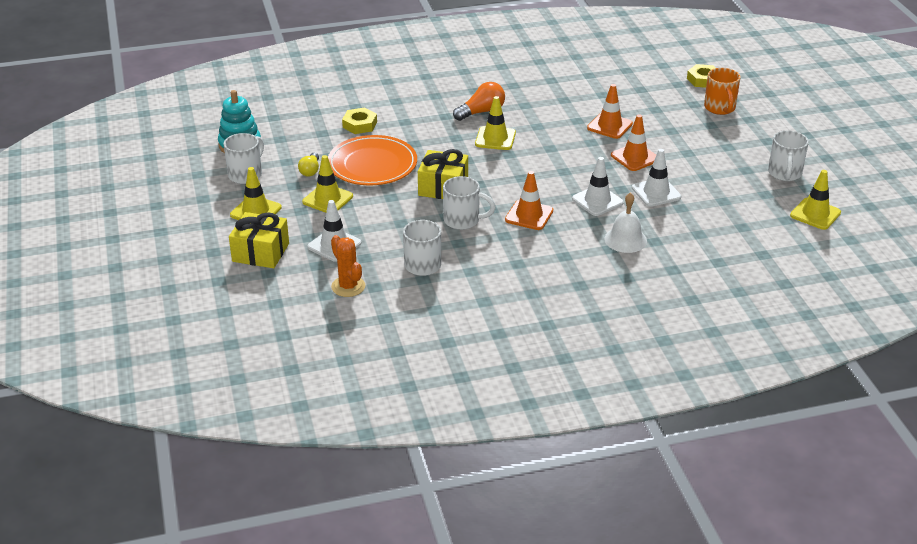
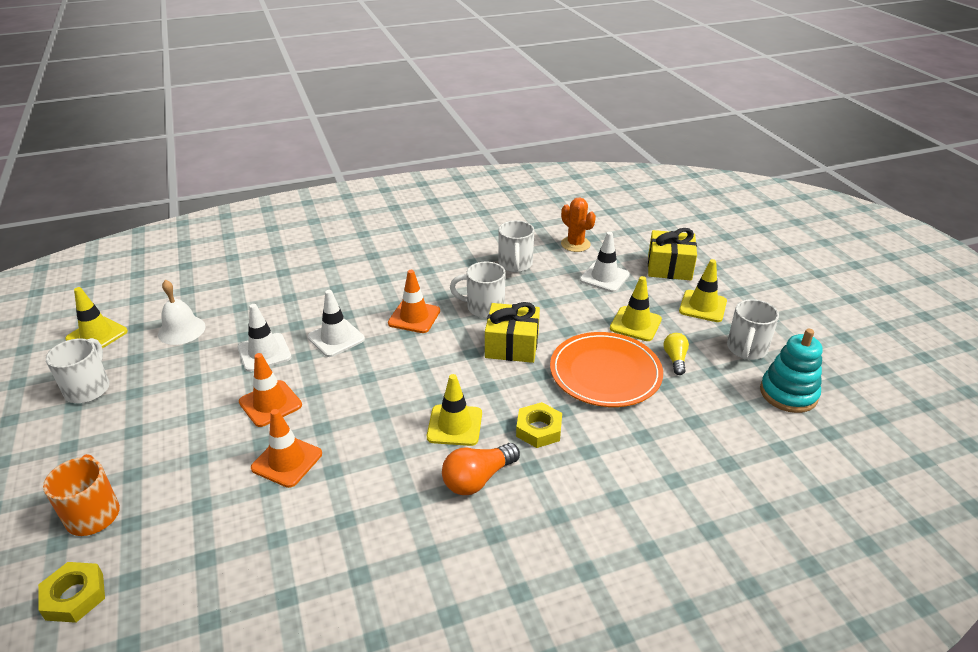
camera: 175 degrees right, 0 degrees up
(360, 125) = (650, 440): yellow nut -> yellow nut (538, 429)
(625, 240) = (318, 297): white bell -> white bell (181, 330)

